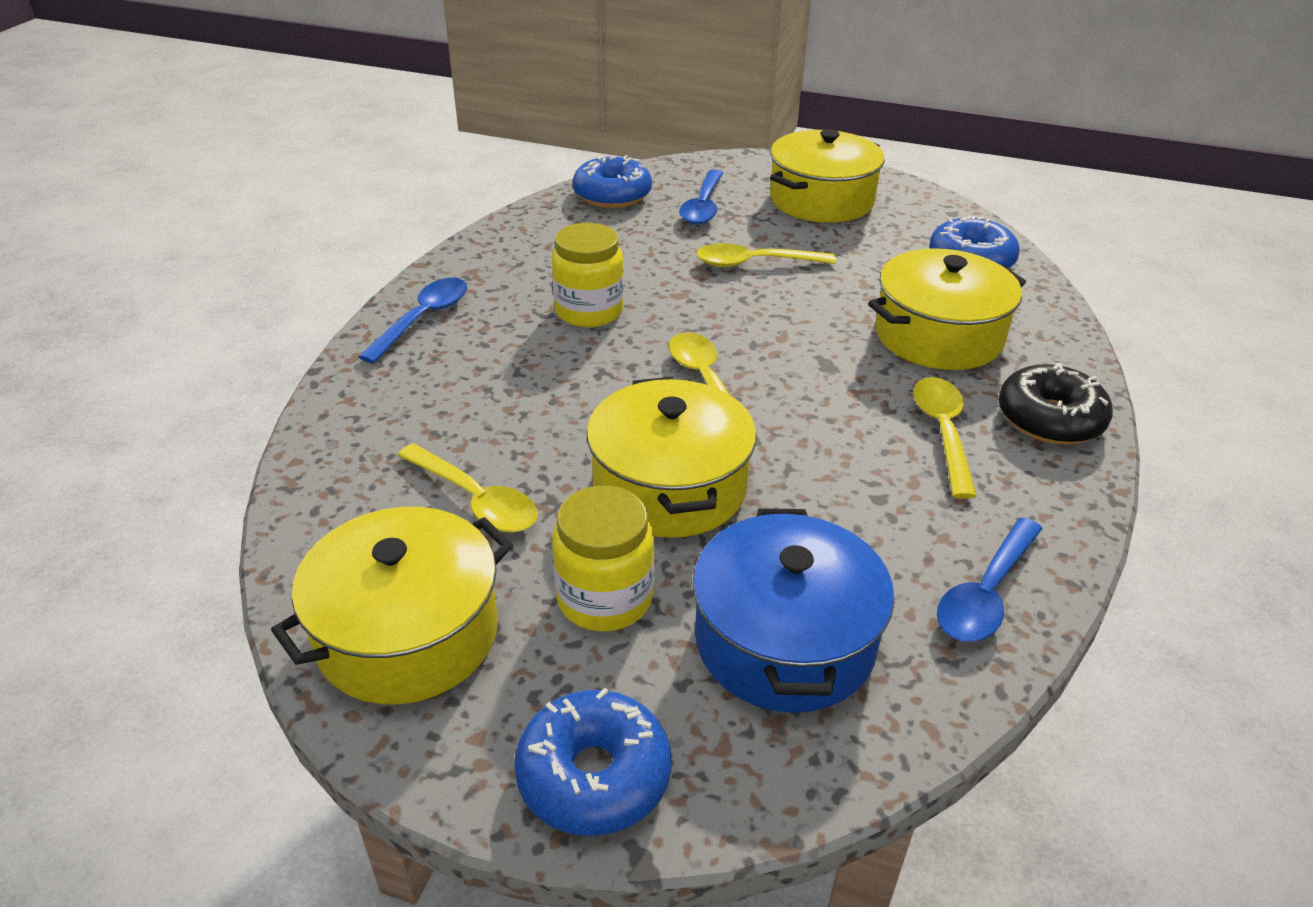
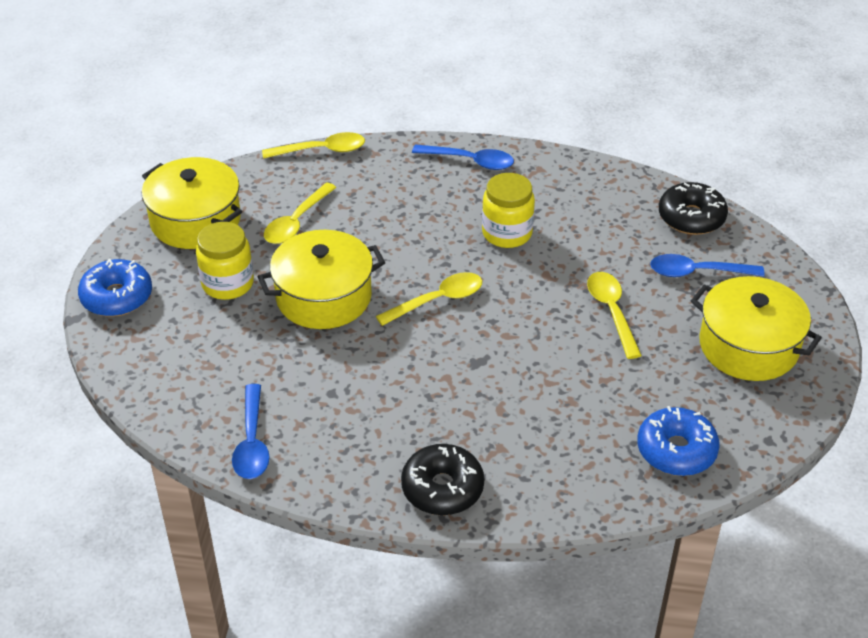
camera: 80 degrees right, 5 degrees up
(612, 195) = (691, 217): blue donut -> black donut
(784, 641) = (205, 356): blue pot -> none
(938, 335) = (539, 425): yellow pot -> none
(942, 432) = (410, 425): yellow spoon -> yellow spoon (322, 150)
(986, 594) = (252, 442): blue spoon -> blue spoon turned 120 degrees counterclockwise

